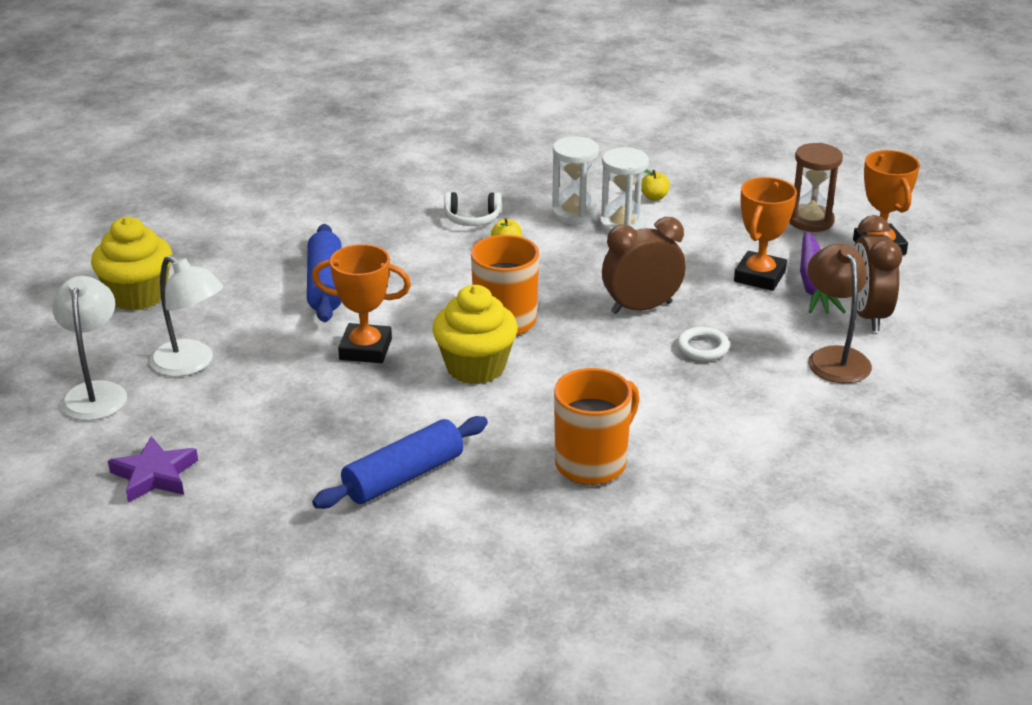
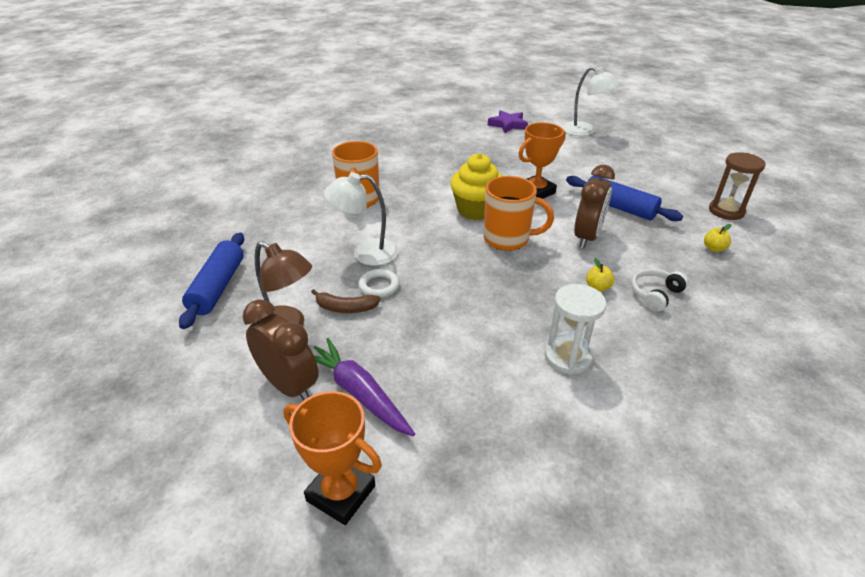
camera: 135 degrees right, 5 degrees up
(138, 295) = (667, 162): yellow cupcake -> none
(191, 364) = (581, 153): white lamp -> white lamp (366, 253)
(404, 477) = (427, 161): blue rolling pin -> blue rolling pin (218, 287)
(574, 214) = (614, 345): white hourglass -> none
(641, 308) = (450, 292): brown clock -> brown clock (587, 237)
(654, 197) = (599, 412): yellow apple -> yellow apple (714, 248)
(759, 276) = (408, 372): orange trophy -> none
(759, 346) = (345, 308): none -> brown banana
(810, 221) = (440, 487): brown hourglass -> brown hourglass (726, 211)

